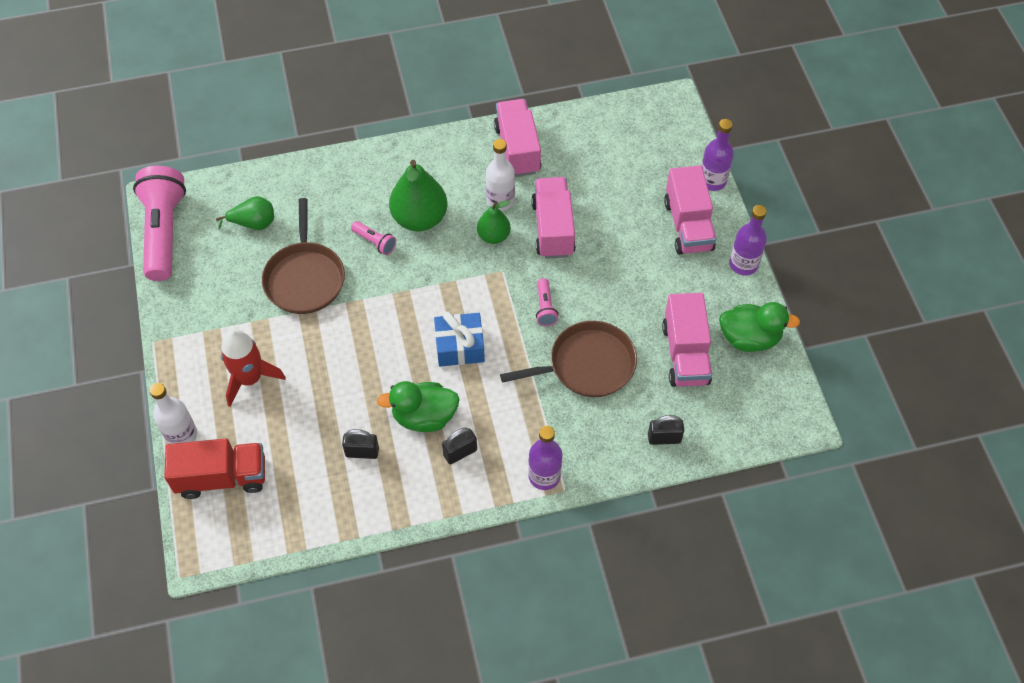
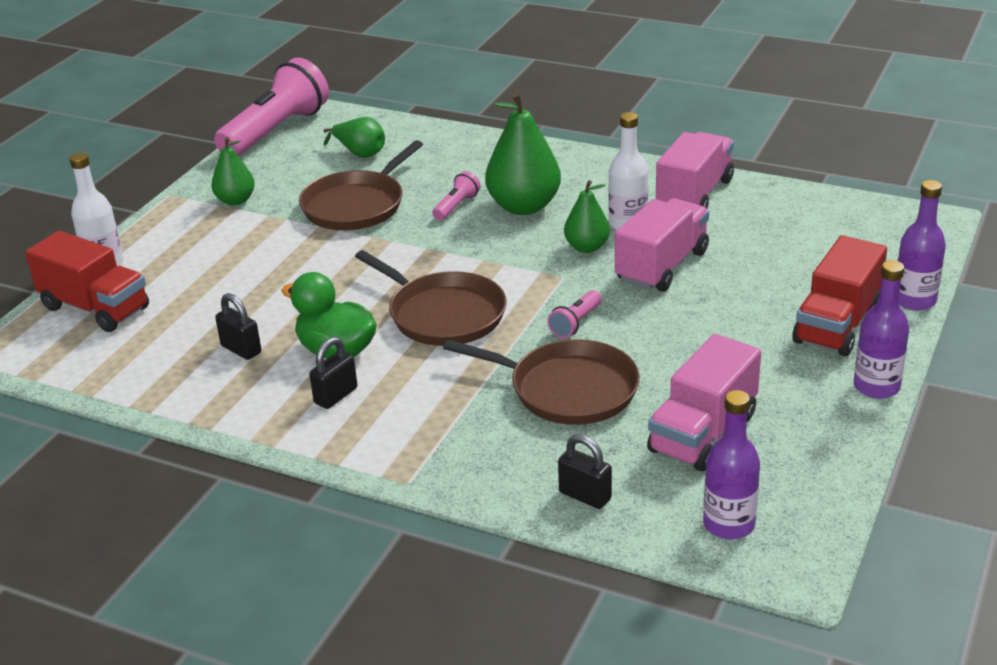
camera: 40 degrees right, 25 degrees down
(211, 320) = (235, 200): none -> green pear
(250, 378) = (214, 252): red rocket -> none
(375, 242) = (456, 206): pink flashlight -> pink flashlight turned 135 degrees counterclockwise
(459, 346) = (443, 314): blue gift -> brown pan
(460, 452) = (336, 396): black padlock -> black padlock turned 60 degrees counterclockwise
(544, 476) = (400, 459): purple bottle -> purple bottle (729, 524)
(688, 225) = (837, 325): pink truck -> red truck
(749, 338) = (809, 456): green duck -> none

